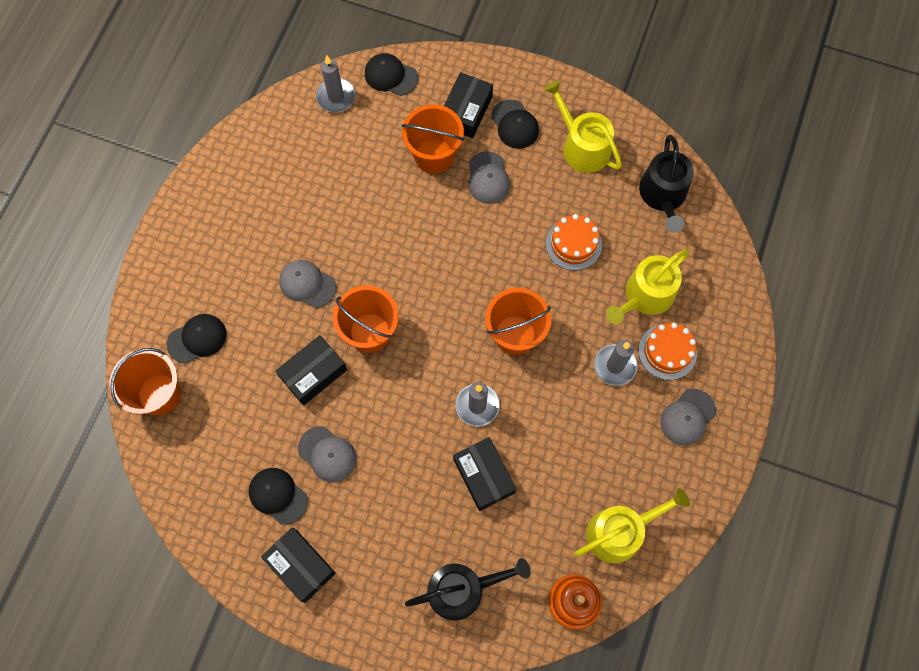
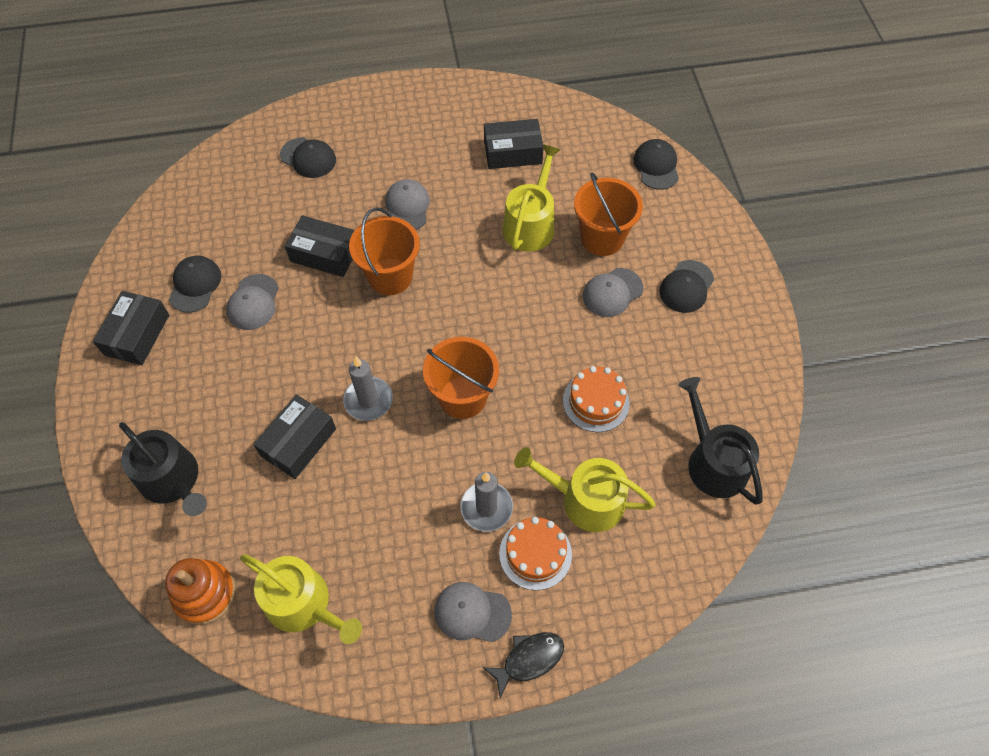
camera: 60 degrees right, 10 degrees down
(159, 394) = (244, 158): orange bucket -> none
(336, 97) = (602, 138): grey candle -> none
(466, 111) = (668, 240): black box -> black box (513, 152)
(582, 146) = (710, 356): yellow watering can -> yellow watering can (531, 224)
(663, 195) = (713, 461): black watering can -> black watering can turned 90 degrees clockwise
(739, 397) = (529, 659): none -> black fish

